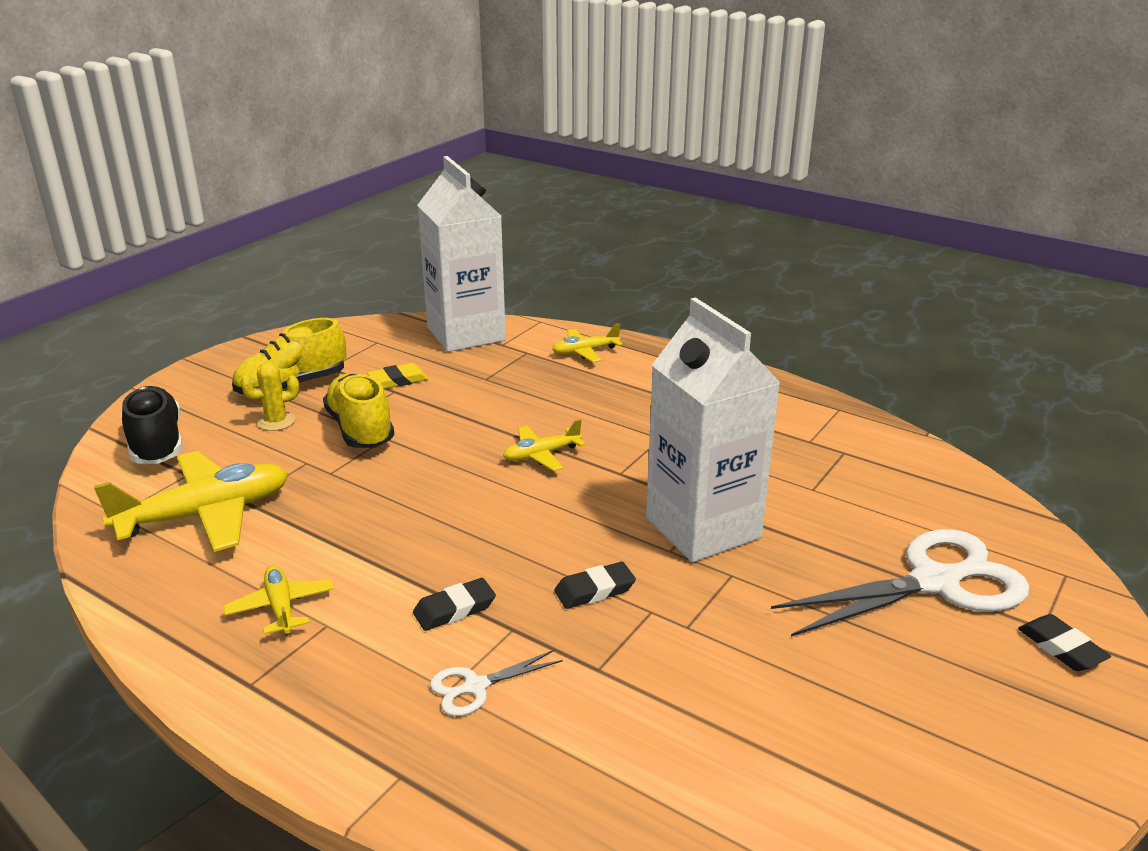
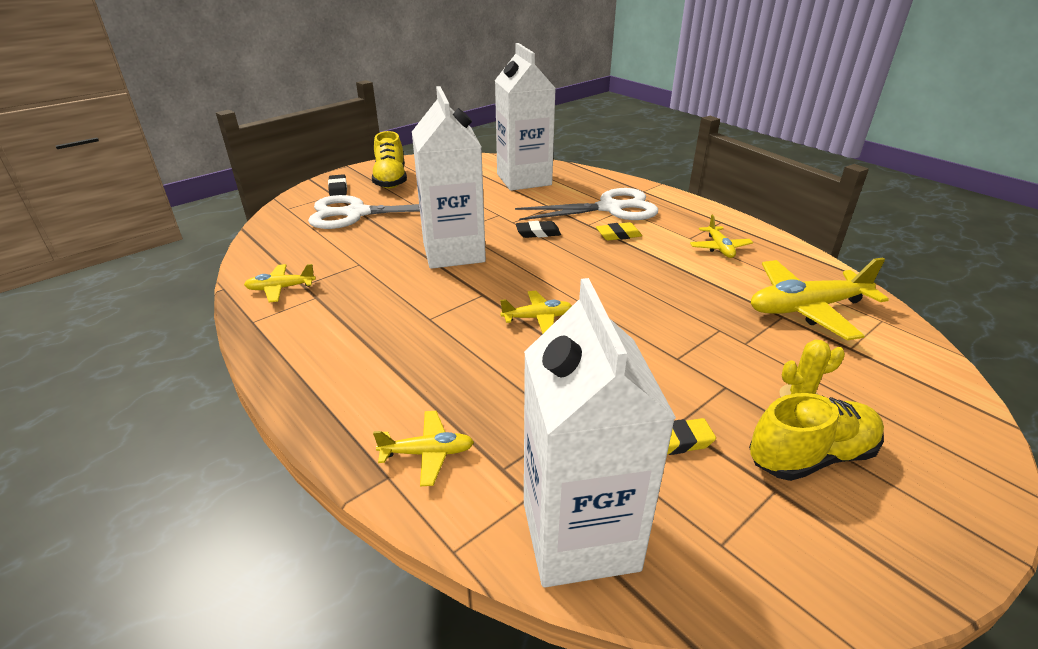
camera: 165 degrees left, 5 degrees up
(156, 444) = (913, 388): black shoe -> none
(360, 429) = (704, 372): yellow shoe -> yellow shoe (391, 180)
(454, 609) = (618, 235): black eraser -> yellow eraser
(475, 687) = (610, 208): white scissors -> white scissors, size x2.18
(702, 768) = (524, 180): none -> white carton
(862, 444) = (281, 288): none -> yellow plane

